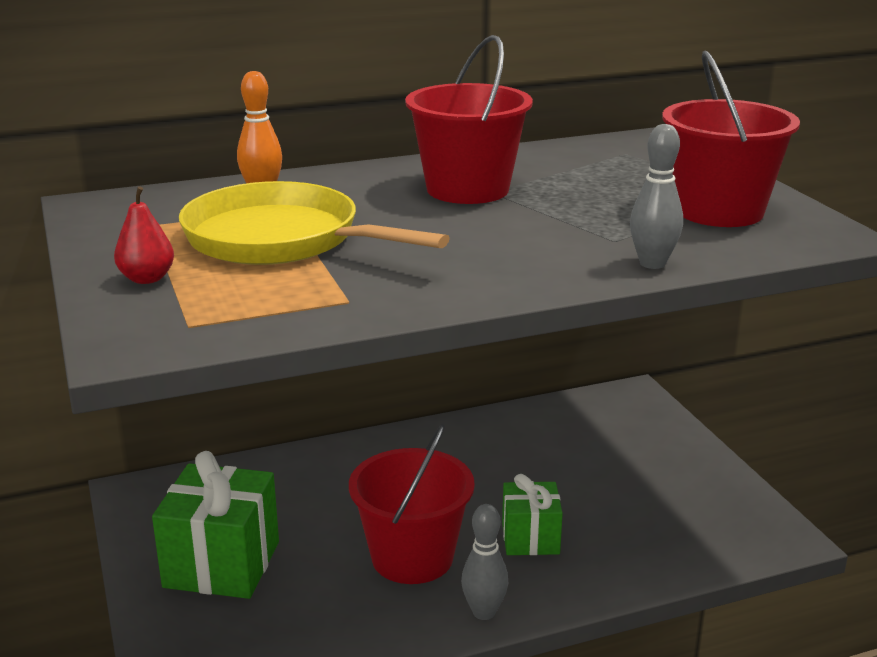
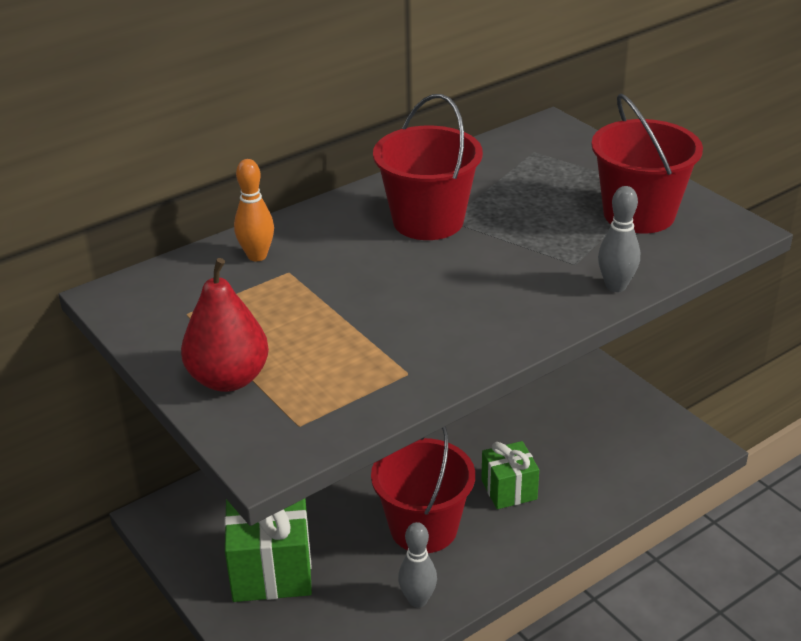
camera: 15 degrees left, 10 degrees up
(147, 279) = (228, 379): red pear -> red pear, size x1.75
(281, 240) = (310, 311): yellow pan -> none
(484, 612) = (500, 564): grey bowling pin -> grey bowling pin (418, 600)

